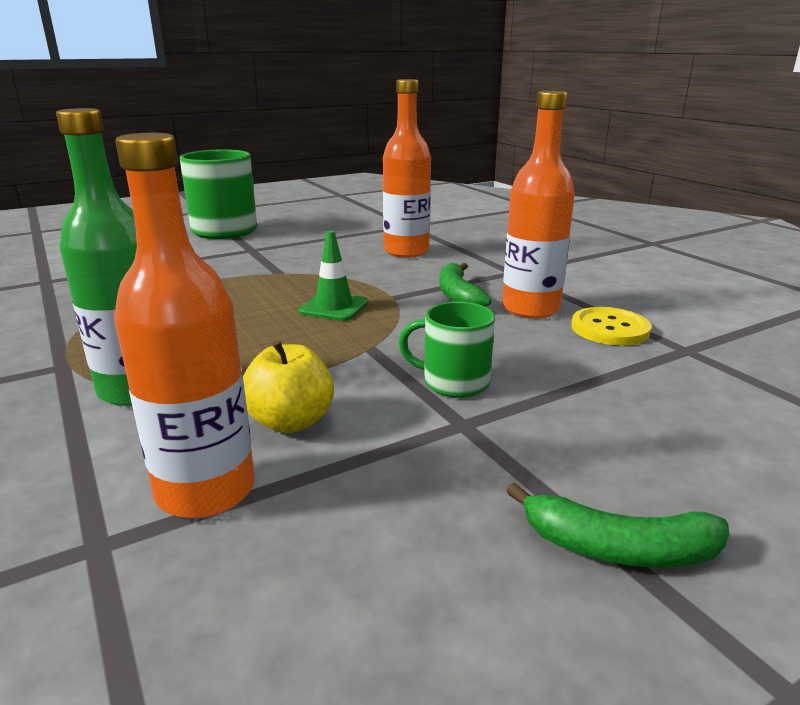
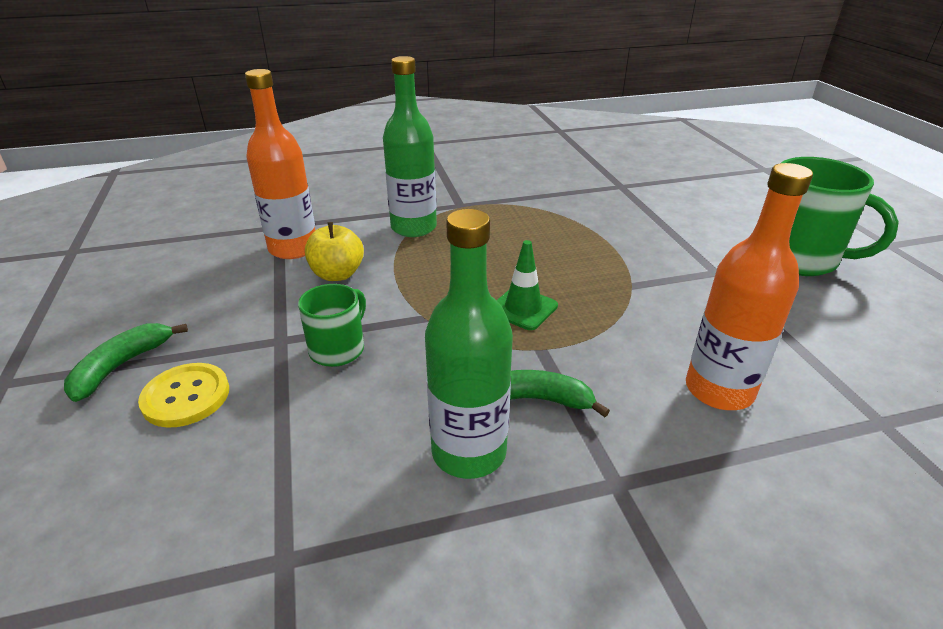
camera: 105 degrees right, 10 degrees up
(530, 309) = (469, 452): orange bottle -> green bottle
(610, 329) = (378, 507): yellow button -> yellow button (186, 396)

